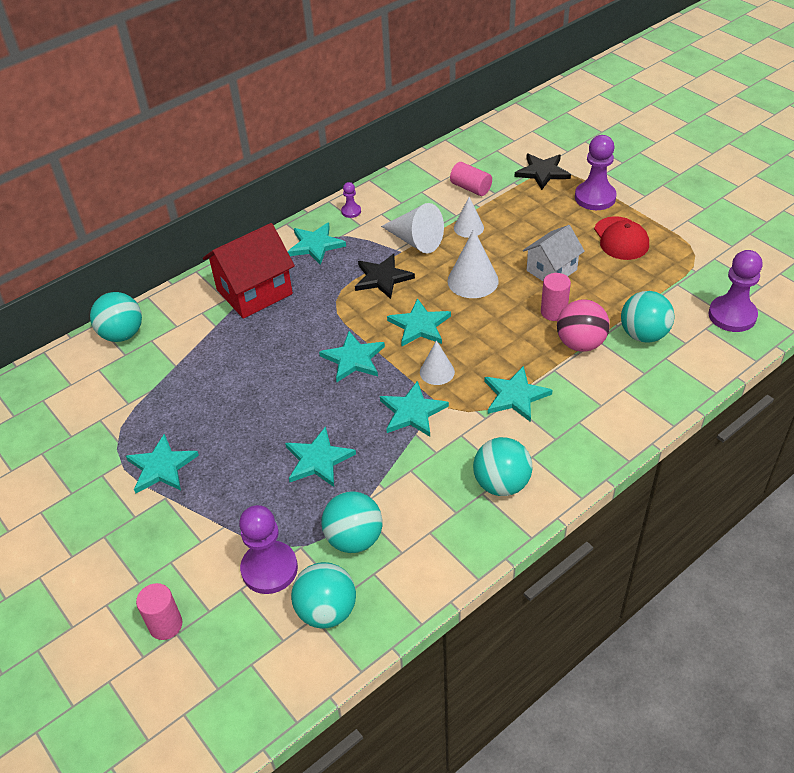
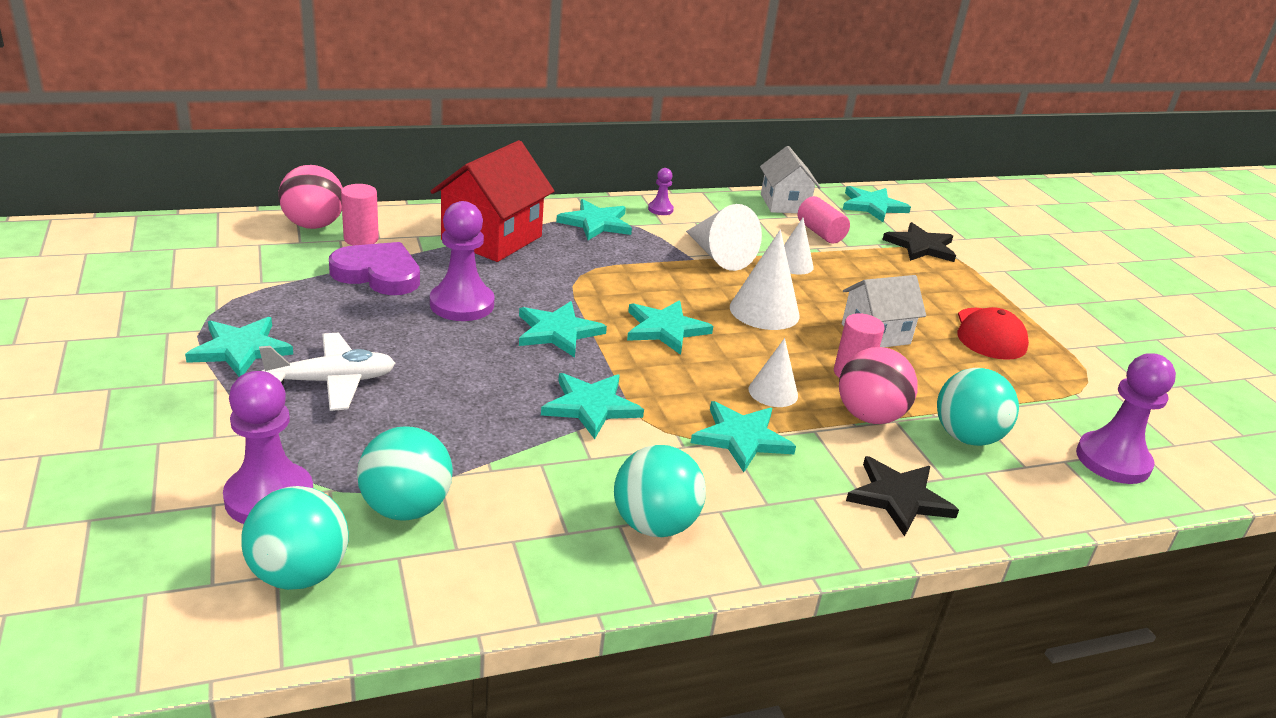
camera: 15 degrees right, 15 degrees down
(122, 334) = (313, 225): turquoise ball -> pink ball
(165, 625) = (85, 504): pink cylinder -> pink cylinder (361, 239)
(201, 360) = (378, 274): none -> purple heart
(240, 466) = (332, 382): none -> white plane
(254, 292) = (492, 238): red house -> red house turned 45 degrees counterclockwise
(318, 460) = (431, 410): turquoise star -> turquoise star (873, 206)
(382, 278) = (652, 274): black star -> black star (899, 498)
(432, 168) = (784, 204): none -> white house
(437, 372) = (654, 379): white cone -> white cone (773, 392)
(595, 197) = (977, 287): purple pawn -> purple pawn (462, 304)

